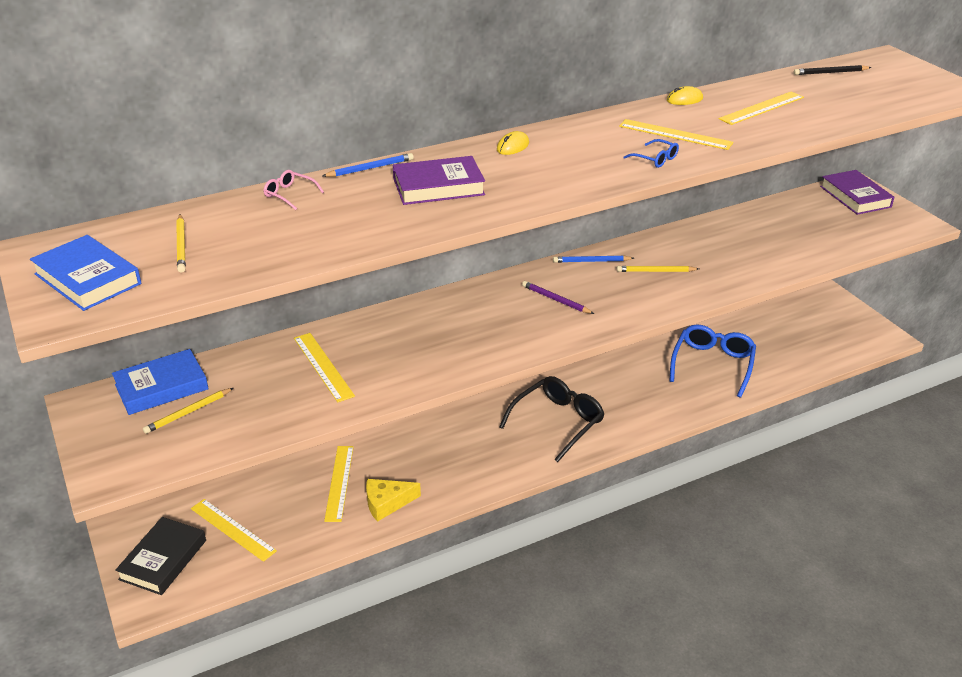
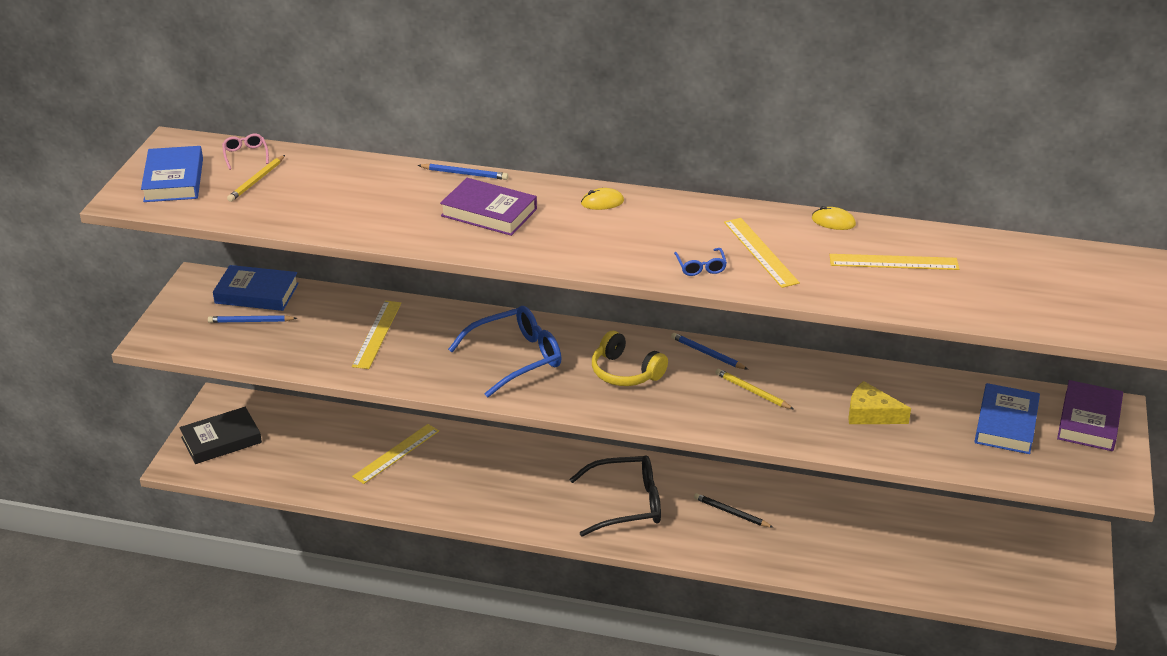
camera: 40 degrees right, 0 degrees up
(188, 412) = (251, 321): yellow pencil -> blue pencil
(232, 529) = (286, 445): yellow ruler -> none
(289, 194) = (377, 171): pink glasses -> pink glasses (245, 155)
(387, 503) = (411, 489): yellow cheese -> yellow cheese (871, 414)
(556, 300) = (625, 372): purple pencil -> yellow headphones
(712, 364) = (844, 534): blue glasses -> blue glasses (516, 358)
(820, 219) = (1006, 424): none -> blue book
(830, 72) = (1043, 256): black pencil -> black pencil (731, 513)

